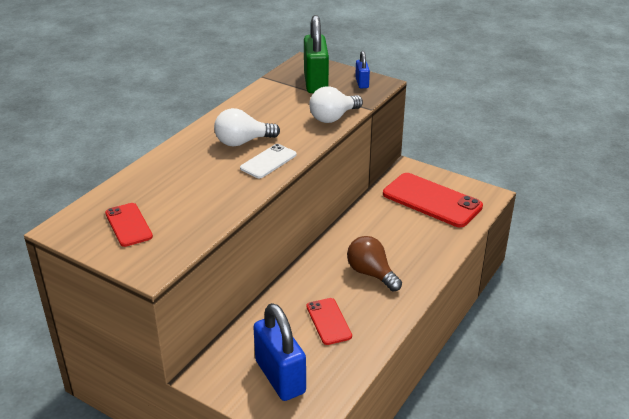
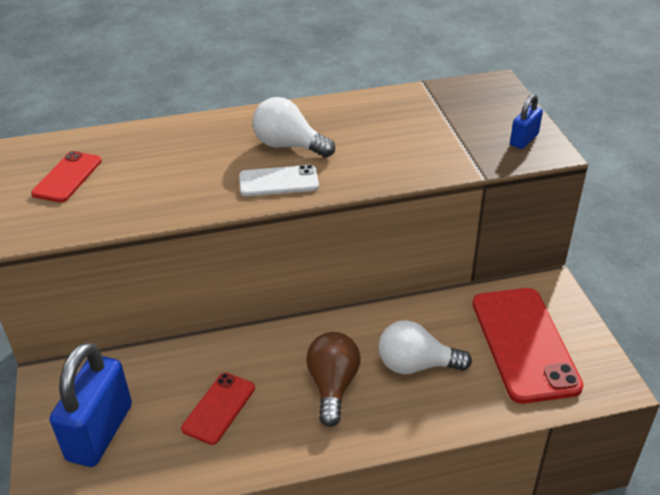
camera: 45 degrees right, 5 degrees up
(315, 82) = (469, 114): green padlock -> none
(333, 117) = (424, 166): white light bulb -> white light bulb (416, 365)

